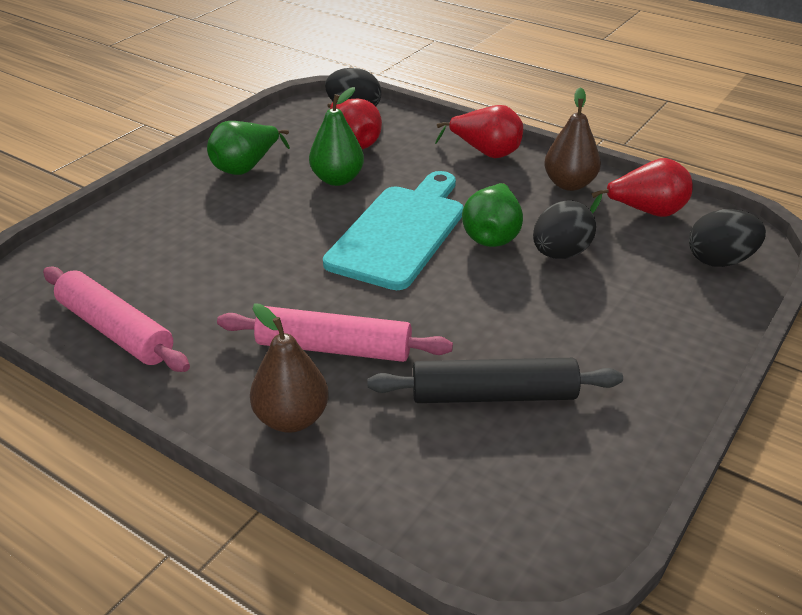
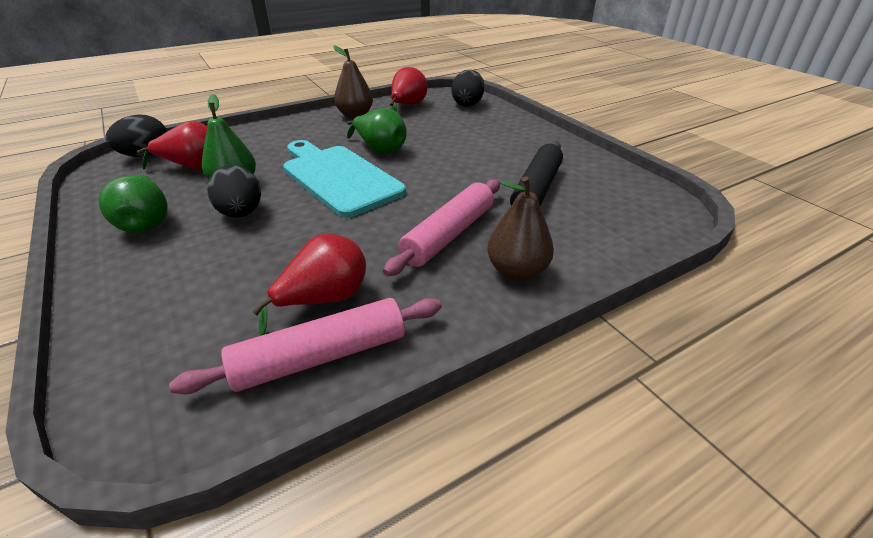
camera: 65 degrees left, 0 degrees up
(485, 152) = (285, 127): red pear -> red pear (324, 299)
(560, 254) = (421, 136): black egg -> black egg (241, 213)

